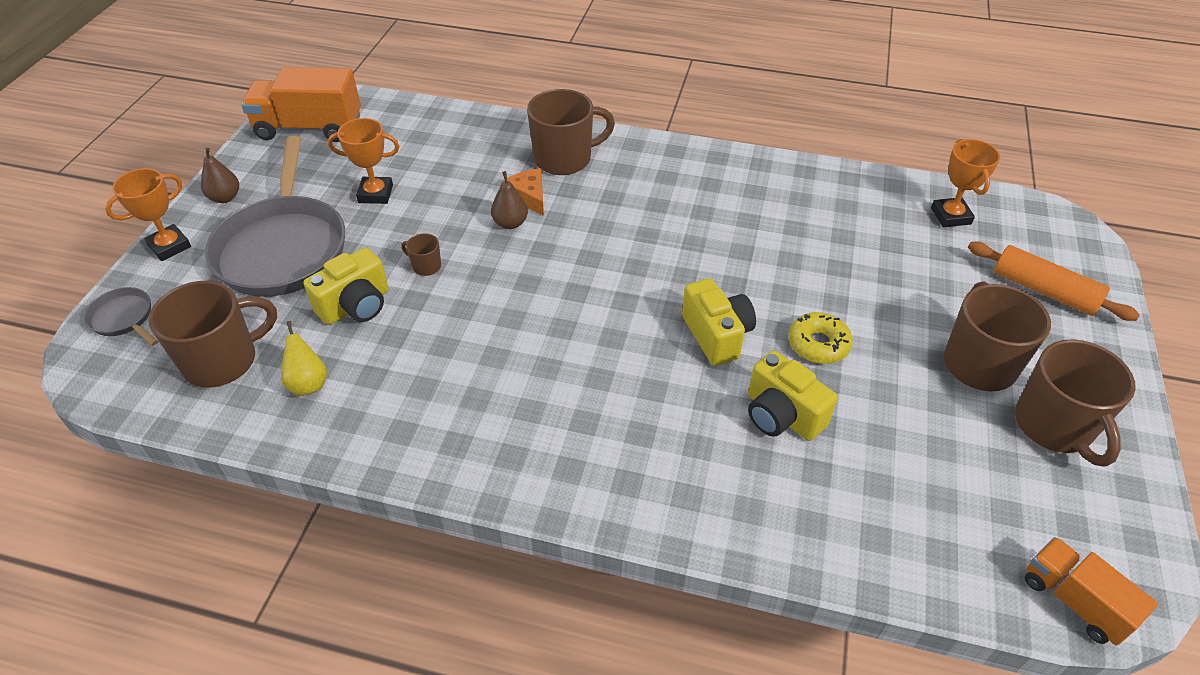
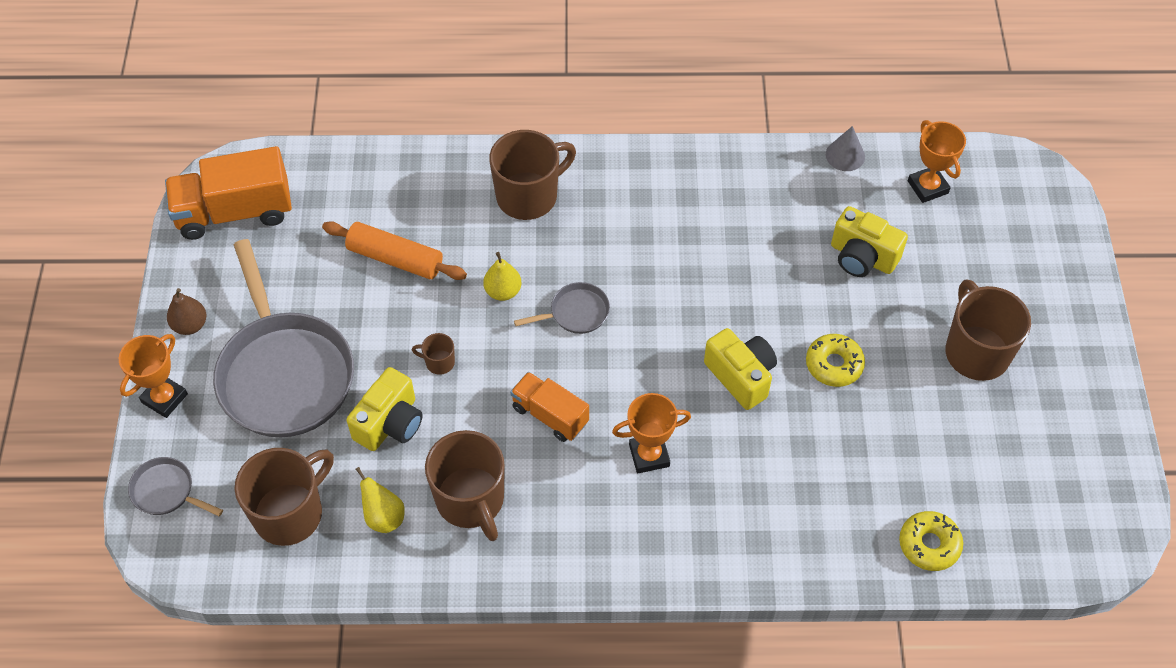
camera: 15 degrees left, 10 degrees up
(375, 194) = (348, 285): orange trophy -> orange trophy (649, 455)
(510, 223) = (503, 291): brown pear -> yellow pear
(528, 197) = (509, 253): orange cheese -> none
(571, 252) = (575, 313): none -> grey pan
(781, 415) = (818, 445): yellow camera -> yellow camera (862, 257)
(872, 179) = (845, 155): none -> grey cone
(888, 545) = (929, 544): none -> yellow donut
(1043, 291) = (1023, 258): orange rolling pin -> orange rolling pin (395, 258)
(1054, 426) = (1046, 401): brown mug -> brown mug (471, 500)
(1074, 601) = (1076, 555): orange truck -> orange truck (550, 415)

